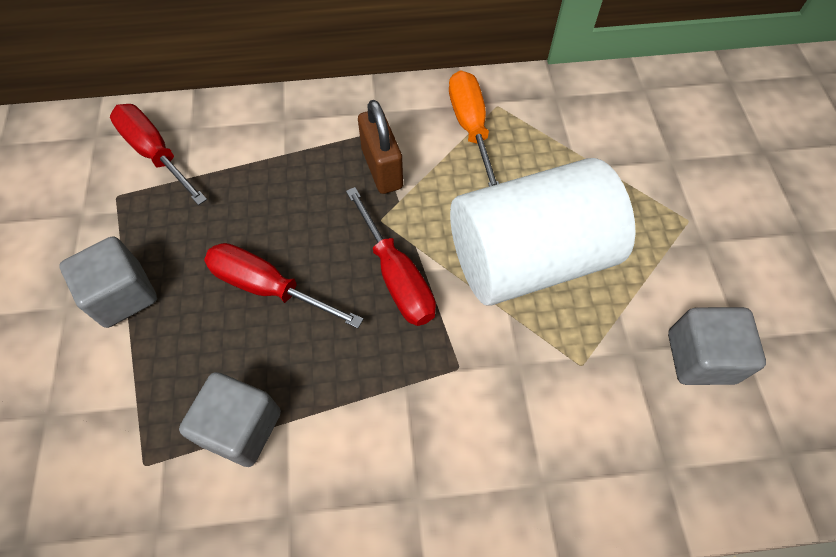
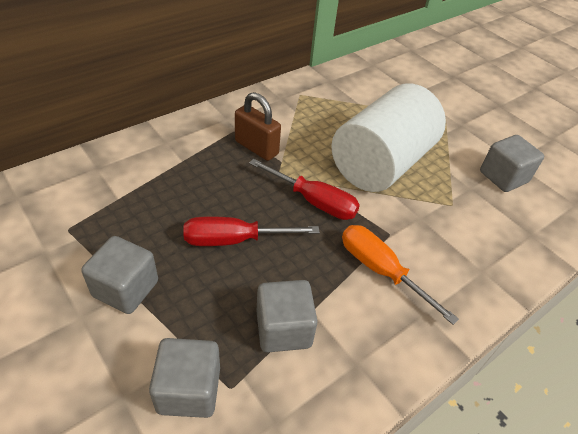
camera: 35 degrees left, 15 degrees down
(105, 444) = (189, 390): none -> grey cube
(156, 154) = (81, 192): red screwdriver -> none
(471, 128) = (294, 110): orange screwdriver -> orange screwdriver (381, 271)

